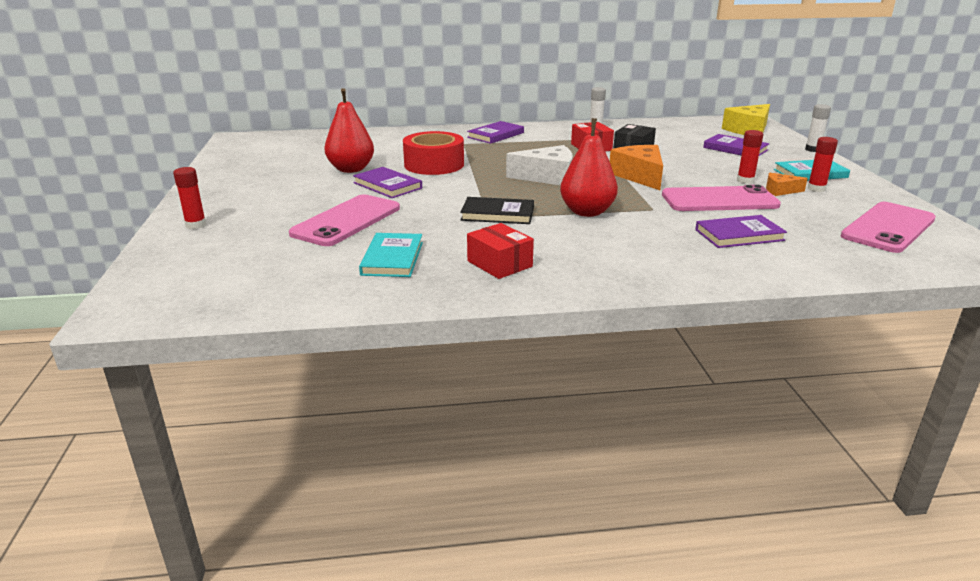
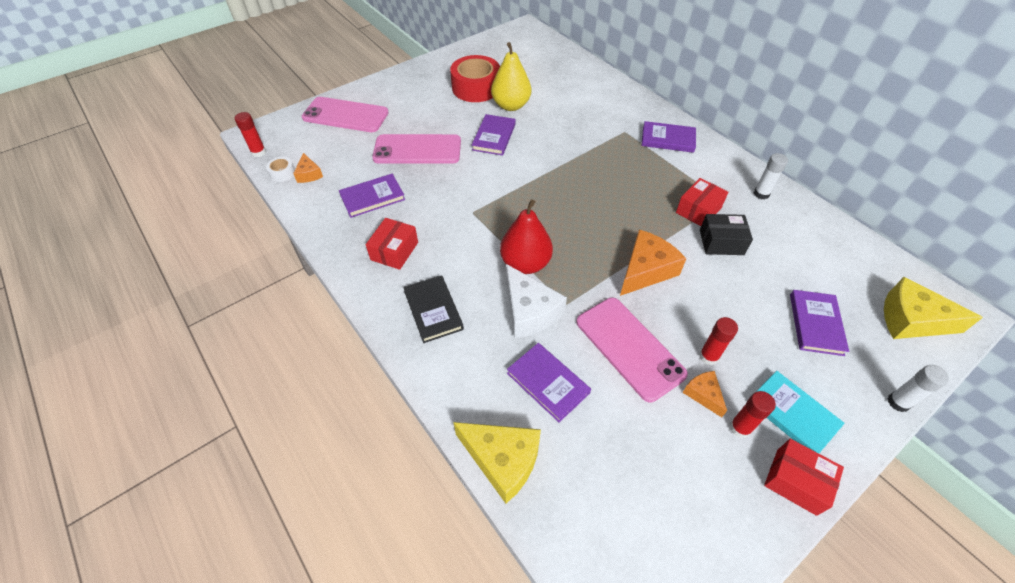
camera: 60 degrees right, 25 degrees up
(196, 225) = (370, 97): red glue stick -> red glue stick (258, 152)
(250, 305) = (282, 173): none -> white tape
(285, 287) = (309, 174): none -> orange cheese
(351, 169) = (511, 105): red pear -> yellow pear
(392, 258) = (372, 197): turquoise book -> purple book
(434, 165) = (558, 138): red tape -> red tape (476, 88)
(497, 214) = (482, 215): black book -> black book (433, 310)
(547, 177) = (588, 211): white cheese -> white cheese (529, 311)
(817, 270) = (502, 460): none -> yellow cheese
(867, 187) = (796, 481): none -> red box
(888, 228) = (664, 516): pink phone -> pink phone (345, 115)

